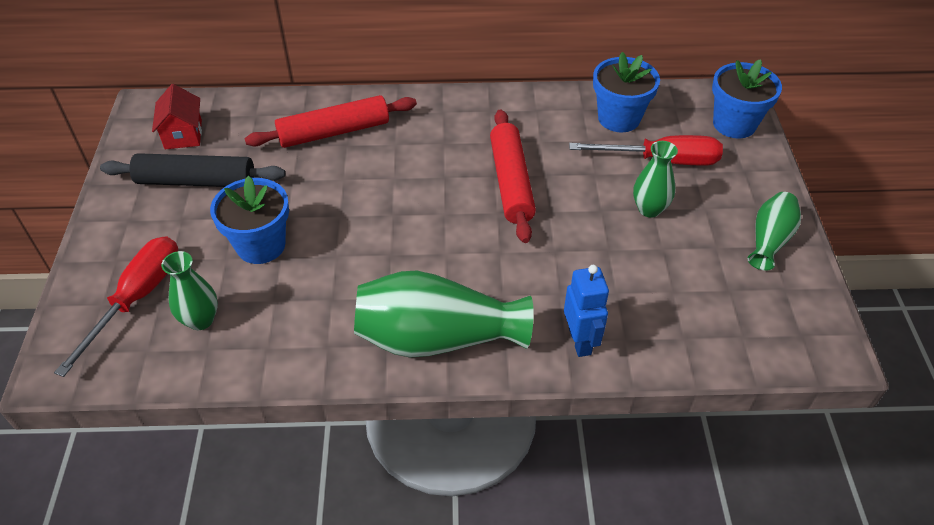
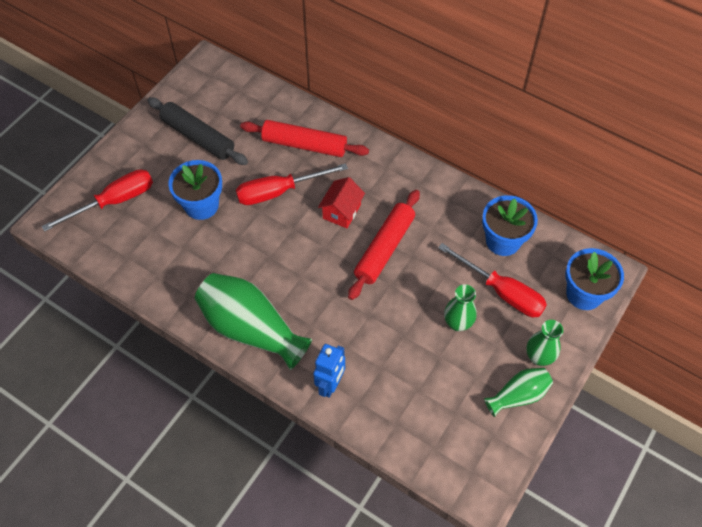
camera: 35 degrees right, 10 degrees up
(183, 134) = (214, 96): red house -> red house (341, 211)
(200, 320) = (136, 236): green vase -> green vase (539, 357)
(344, 187) = (279, 191): none -> red screwdriver

